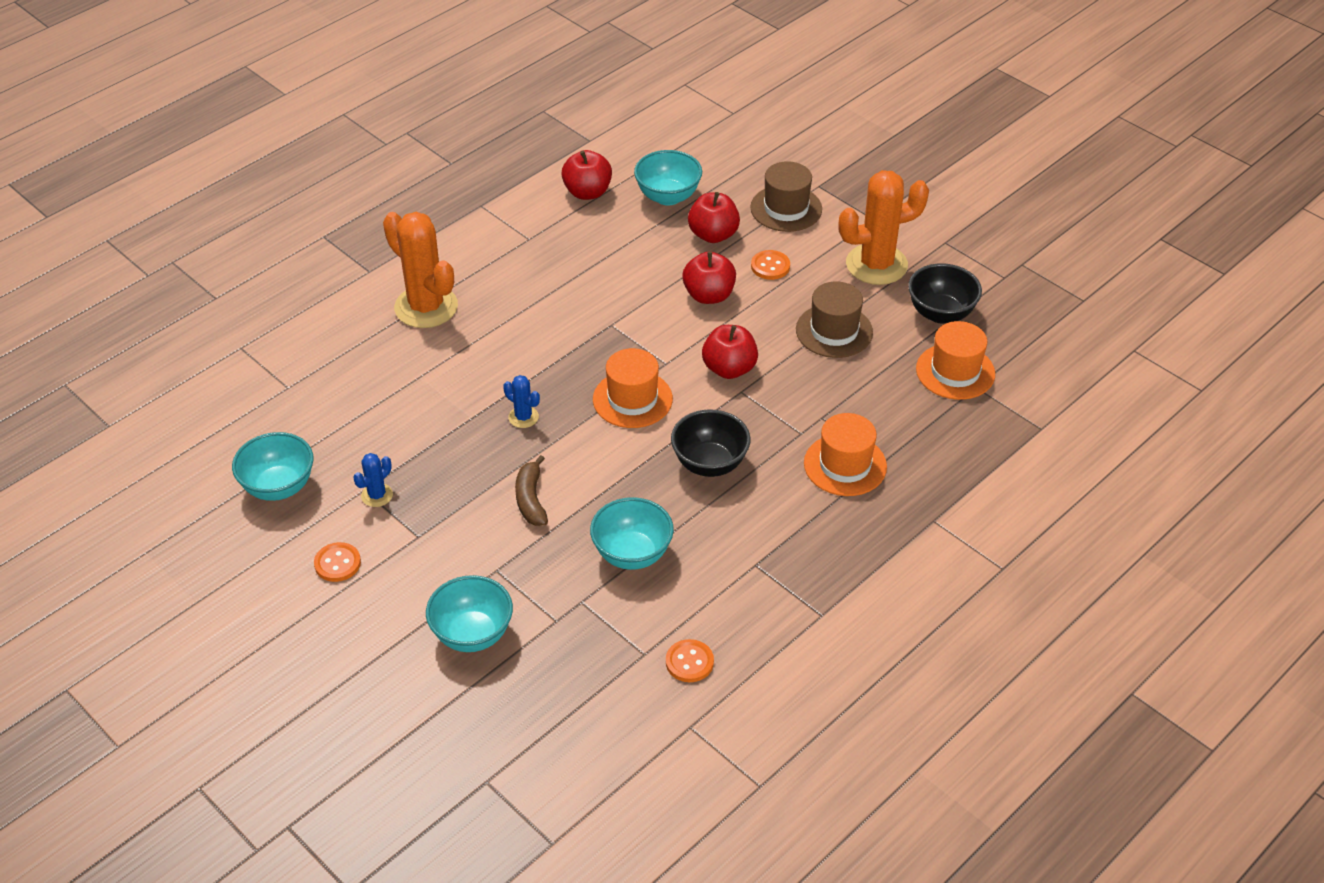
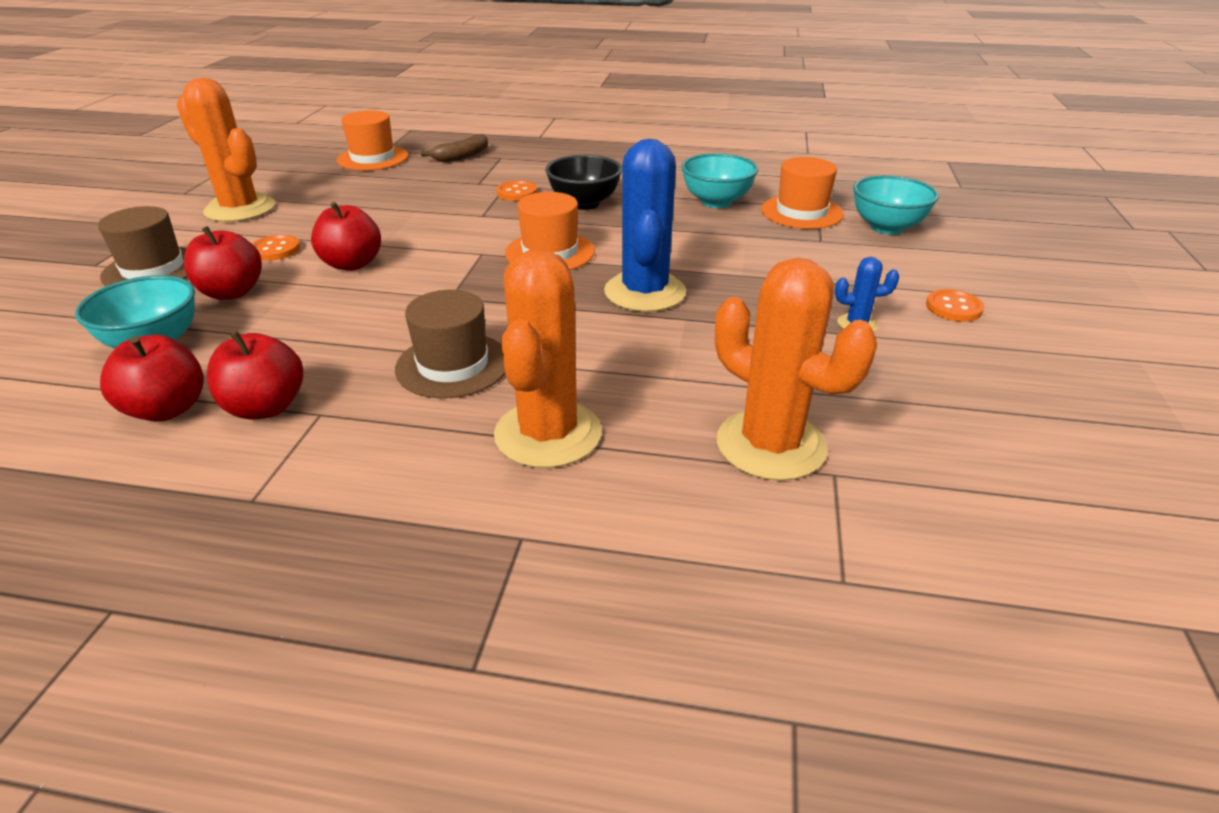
camera: 125 degrees left, 10 degrees down
(279, 487) = (956, 388): turquoise bowl -> none
(329, 379) = (770, 445): none -> orange cactus
(523, 417) = (645, 292): blue cactus -> blue cactus, size x2.22
(531, 499) = (732, 253): brown banana -> brown banana (461, 156)
(689, 662) = (766, 164): orange button -> orange button (517, 192)
(729, 369) = (458, 226): red apple -> red apple (266, 407)
(834, 331) = (359, 203): brown hat -> brown hat (453, 365)
(845, 465) = (521, 166): orange hat -> orange hat (801, 212)
(940, 313) = (299, 175): black bowl -> none

